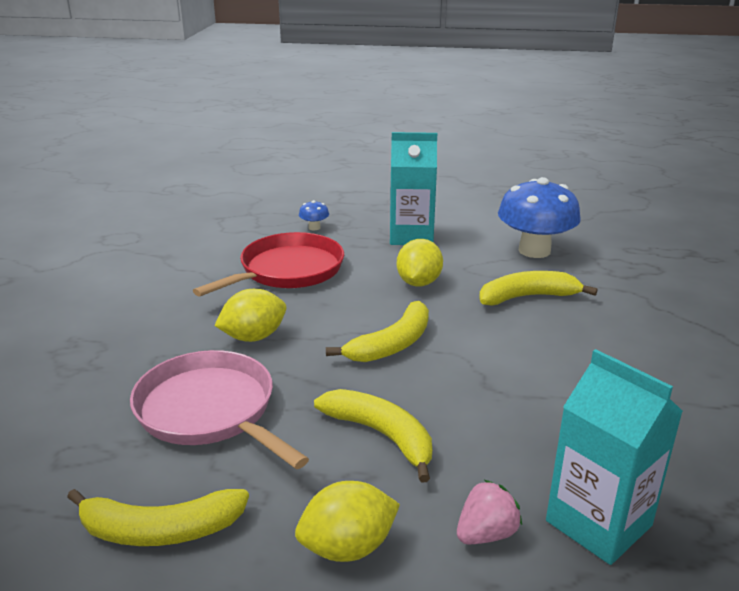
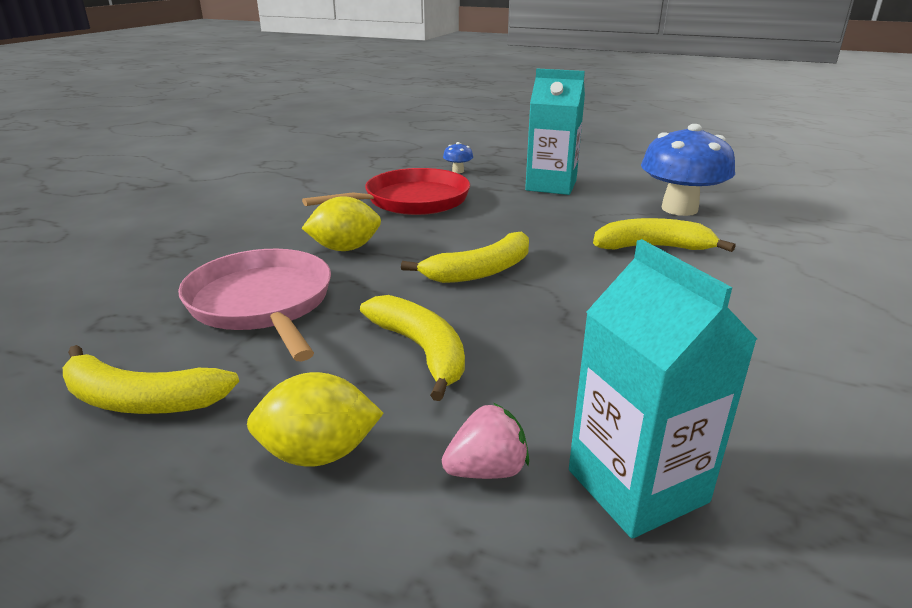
camera: 15 degrees right, 0 degrees up
(418, 283) = (538, 223): yellow lemon -> none

